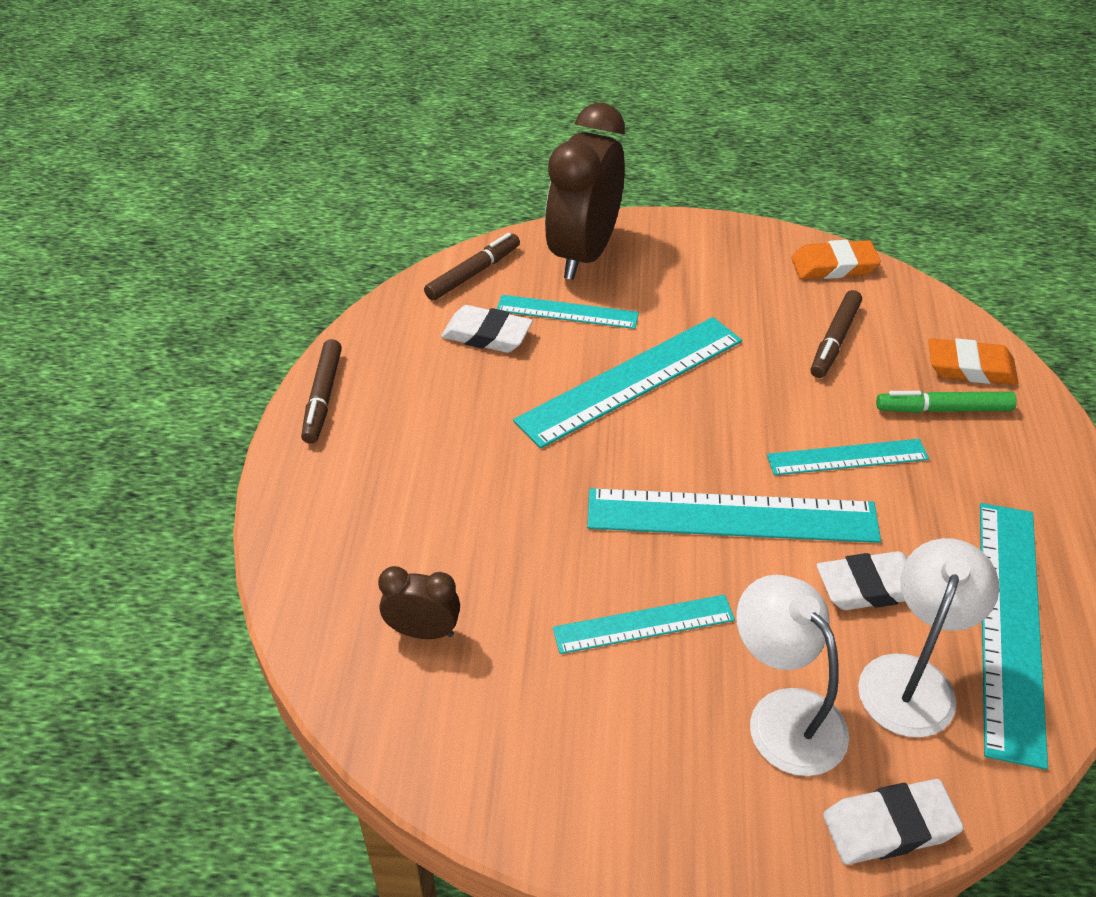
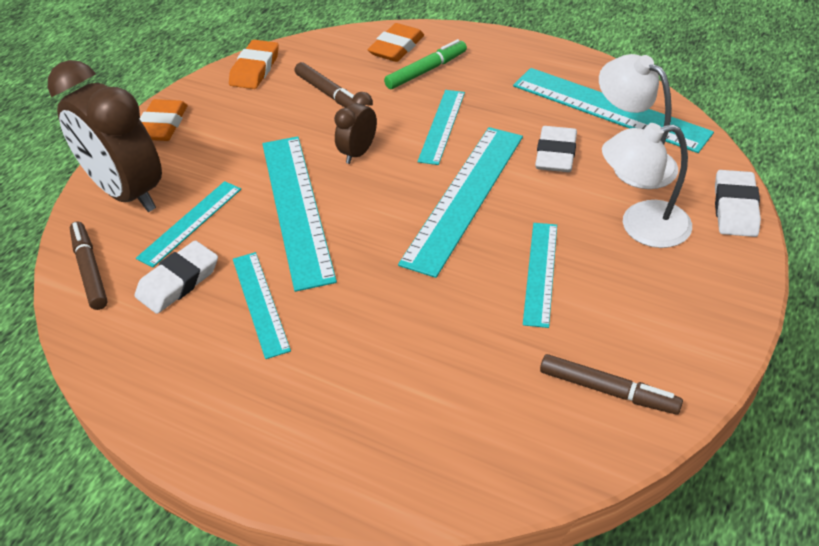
camera: 65 degrees left, 0 degrees up
(323, 396) = (171, 423): brown marker -> brown marker (607, 390)
(423, 631) = (492, 409): brown clock -> brown clock (358, 153)
(486, 402) = (260, 303): none -> turquoise ruler
(694, 236) = (162, 125): none -> orange eraser
(944, 409) = (425, 71): green marker -> green marker turned 150 degrees counterclockwise

